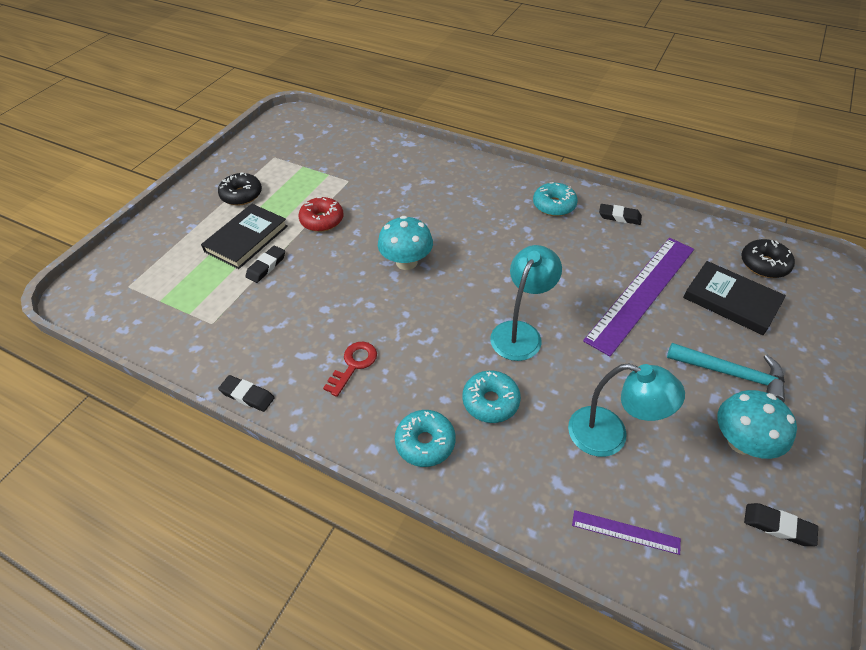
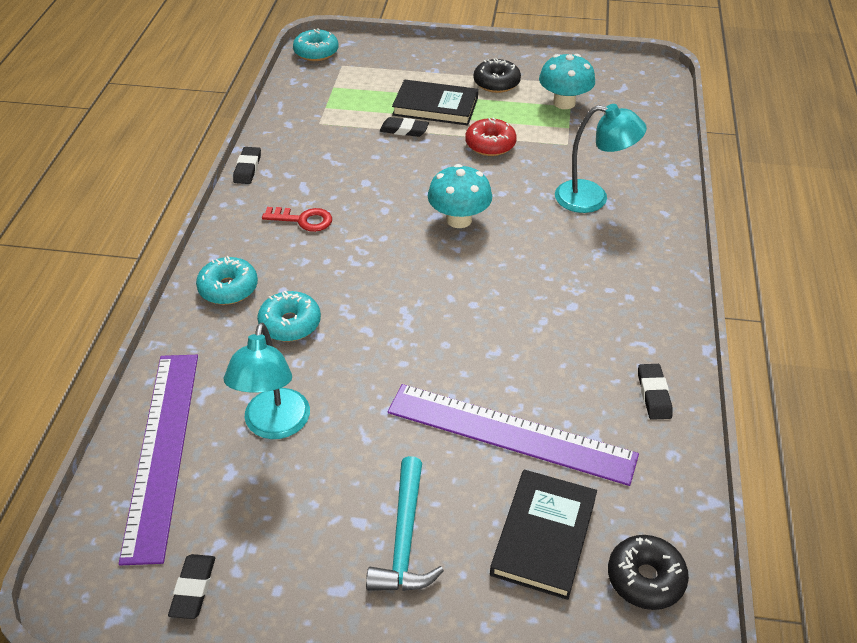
camera: 70 degrees right, 5 degrees down
(520, 332) = (393, 330): turquoise lamp -> turquoise lamp (592, 198)
(554, 205) = (635, 323): turquoise donut -> turquoise donut (316, 52)
(625, 532) = (162, 451): purple ruler -> purple ruler, size x2.31
(741, 442) = (300, 551): turquoise mushroom -> turquoise mushroom (564, 103)

